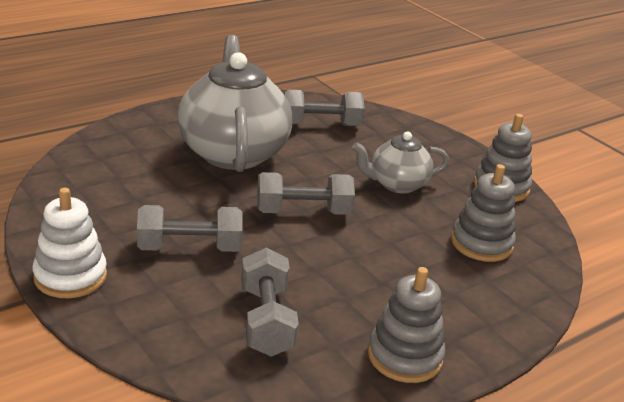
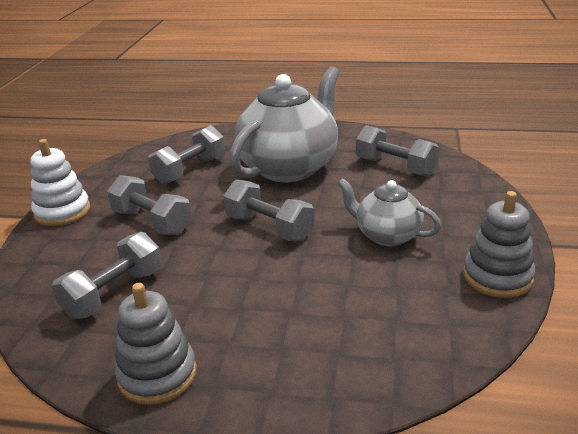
camera: 50 degrees right, 0 degrees up
(139, 186) = (190, 170): none -> grey dumbbell
(481, 243) = (386, 318): grey stacking toy -> none

